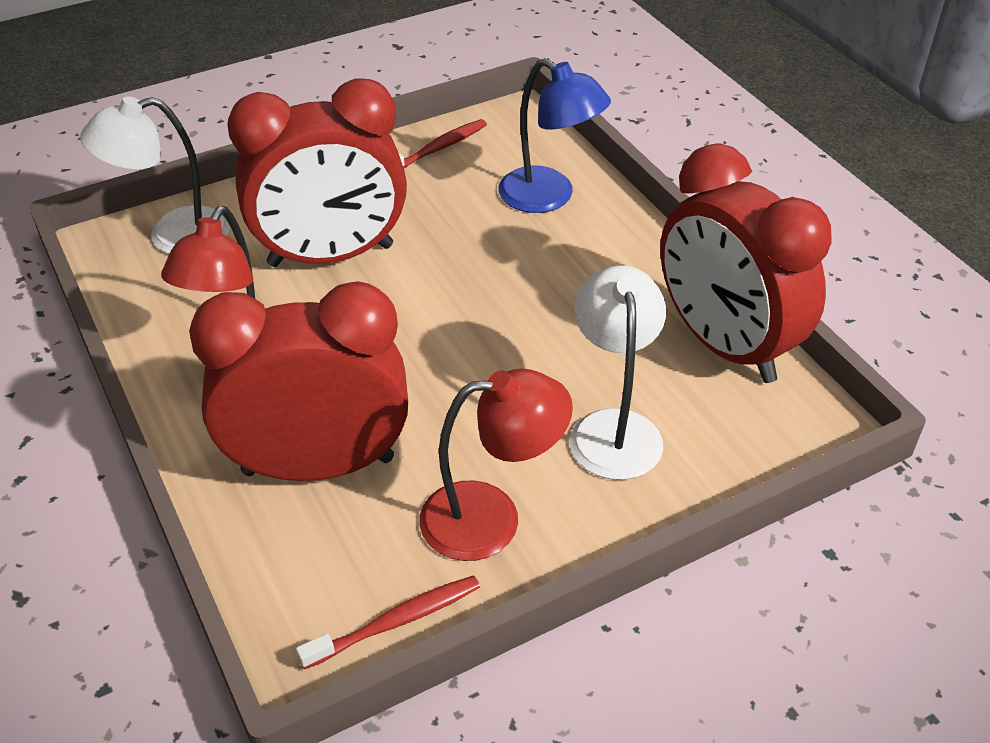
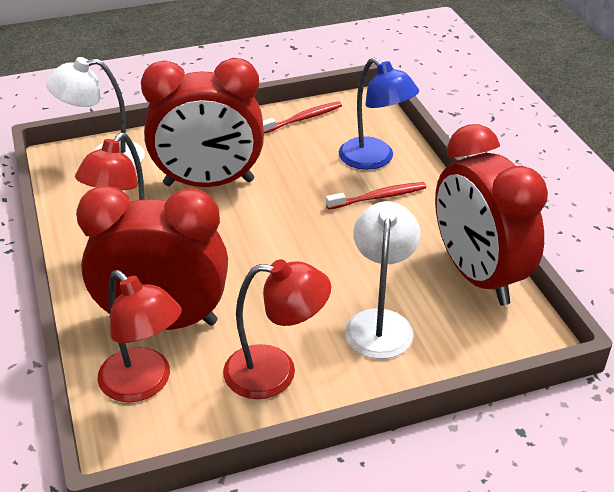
camera: 10 degrees right, 5 degrees down
(313, 561) = (144, 384): none -> red lamp
(396, 622) = (190, 432): red toothbrush -> red toothbrush (378, 197)

